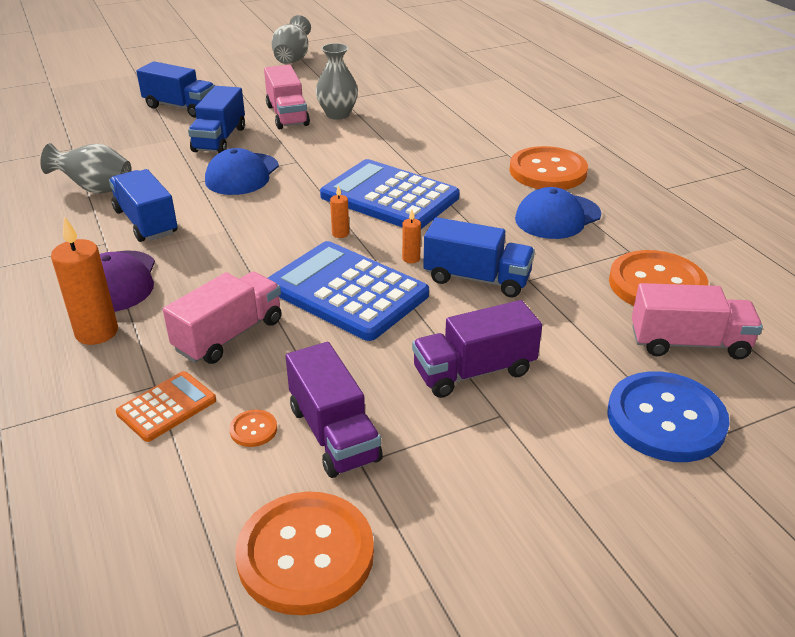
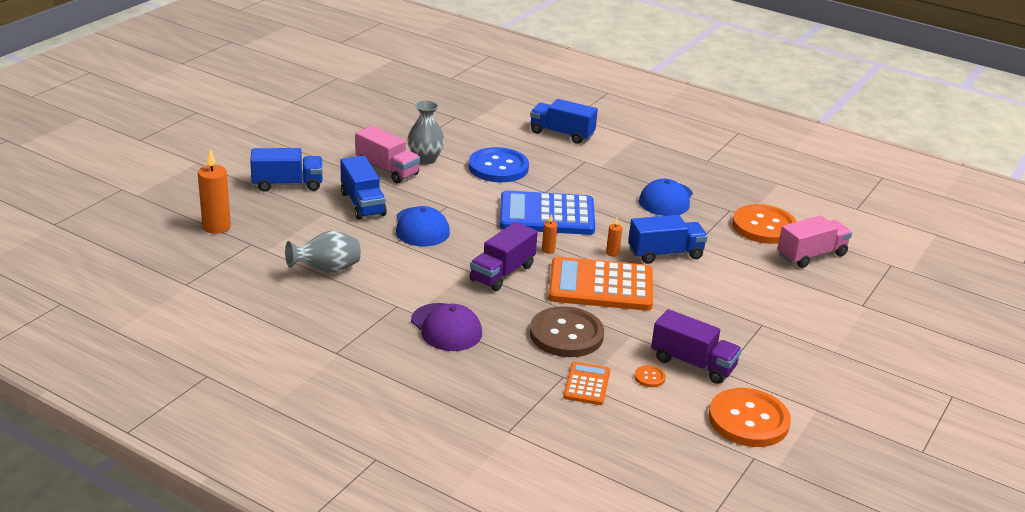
camera: 35 degrees left, 5 degrees down
(96, 332) = (482, 361): orange candle -> orange candle (216, 227)
(146, 222) = (404, 282): blue truck -> blue truck (561, 134)
(229, 335) = (566, 334): pink truck -> brown button
(292, 59) = (318, 116): grey vase -> none
(347, 291) = (600, 286): blue calculator -> orange calculator
(474, 371) = (724, 307): purple truck -> purple truck (502, 273)
(548, 171) = (625, 168): orange button -> none
(665, 419) = (838, 298): blue button -> blue button (498, 167)

